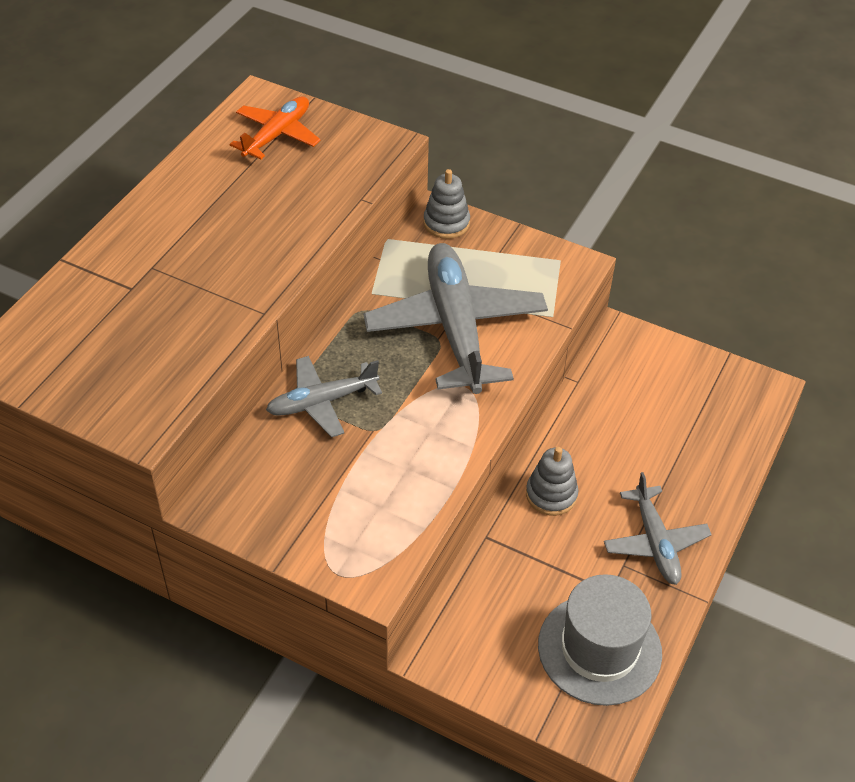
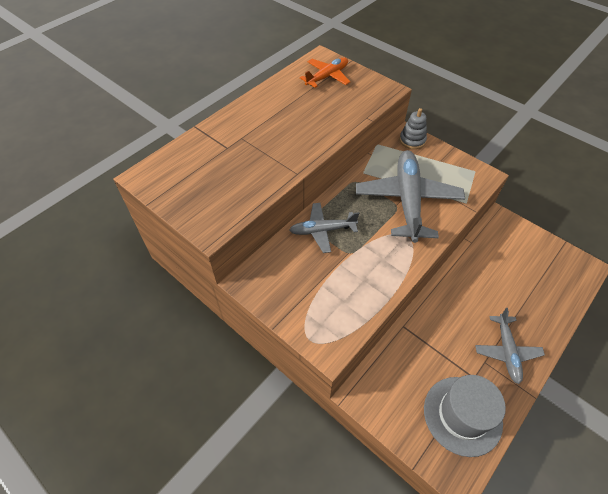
camera: 15 degrees right, 5 degrees up
(551, 495) = (446, 308): grey stacking toy -> none

